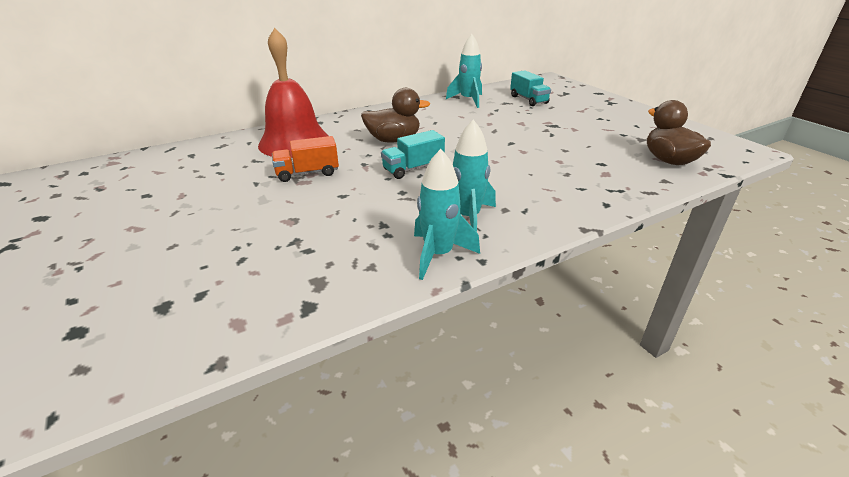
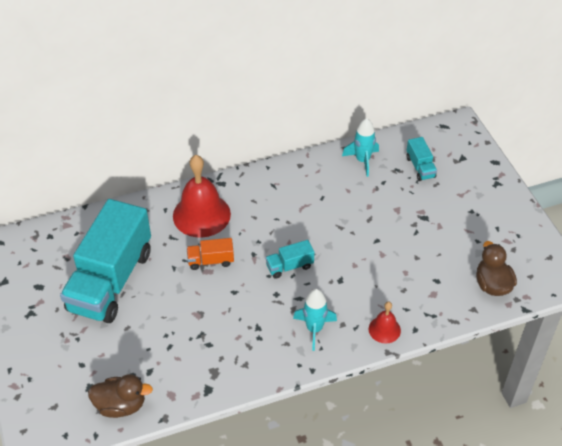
camera: 10 degrees right, 15 degrees up
(160, 202) = (111, 280): none -> turquoise truck
(393, 140) = (281, 223): brown duck -> brown duck (121, 405)
(438, 255) = (287, 361): turquoise rocket -> none
(565, 208) = (384, 329): none -> red bell

